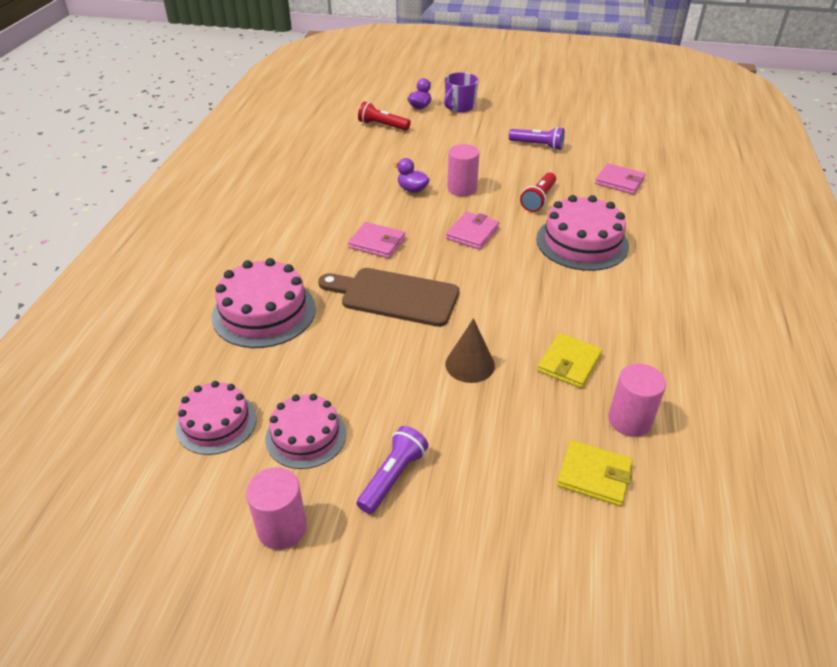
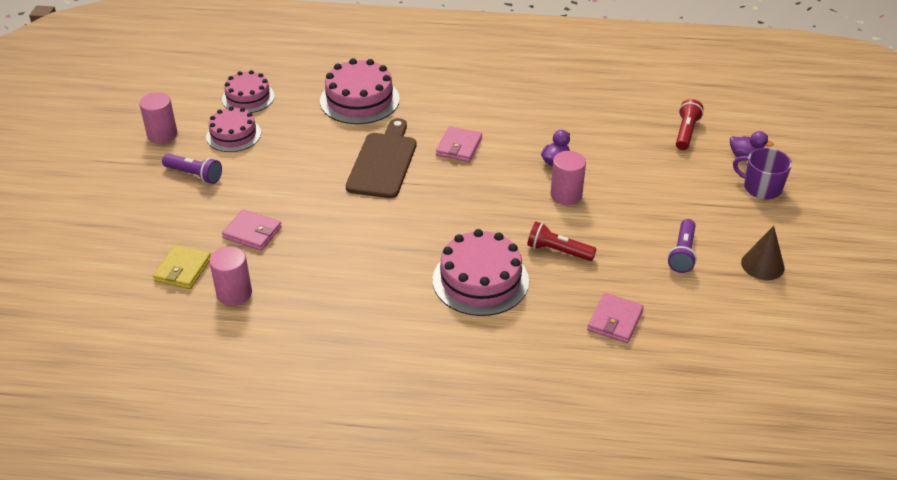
camera: 85 degrees right, 0 degrees up
(470, 364) = (300, 206): brown cone -> brown cone (762, 265)
(472, 233) = (484, 204): pink wallet -> pink wallet (252, 232)
(569, 363) = (300, 262): yellow wallet -> none

